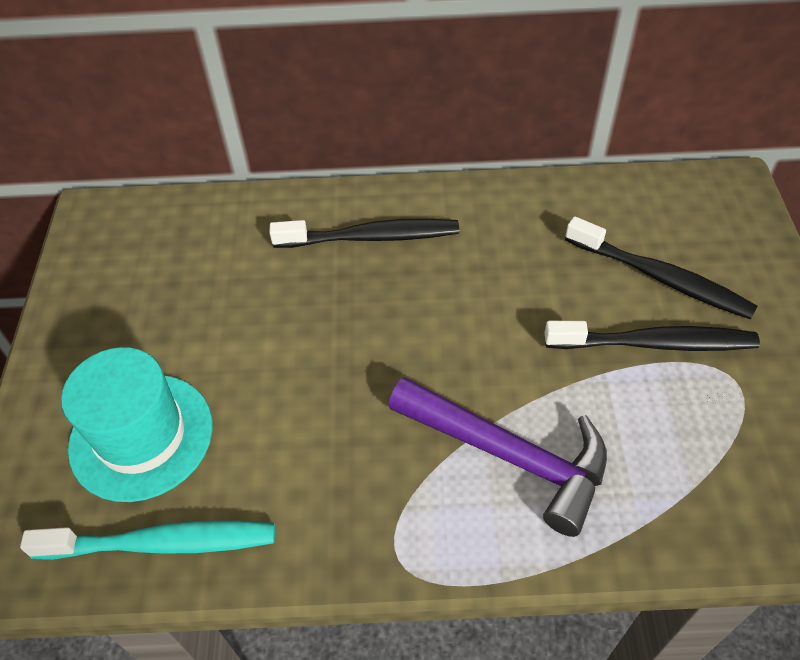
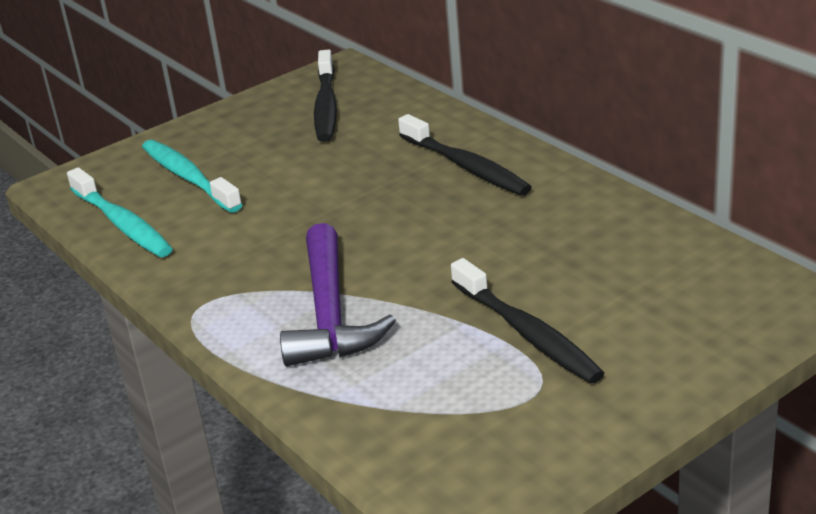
camera: 55 degrees right, 20 degrees down
(141, 436) = (188, 177): turquoise hat -> turquoise toothbrush
(660, 277) = (610, 306): black toothbrush -> black toothbrush (326, 106)

